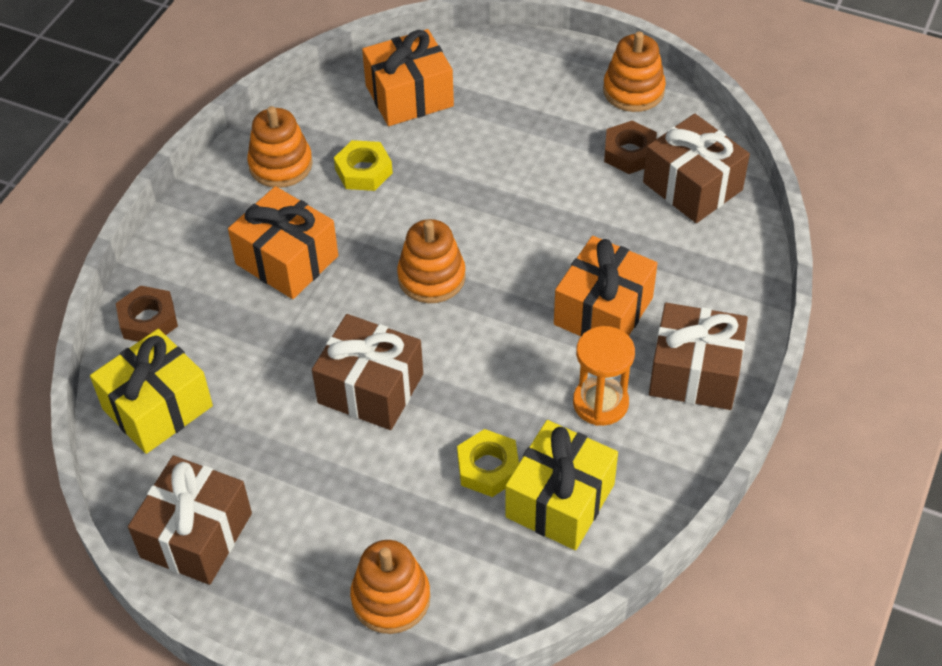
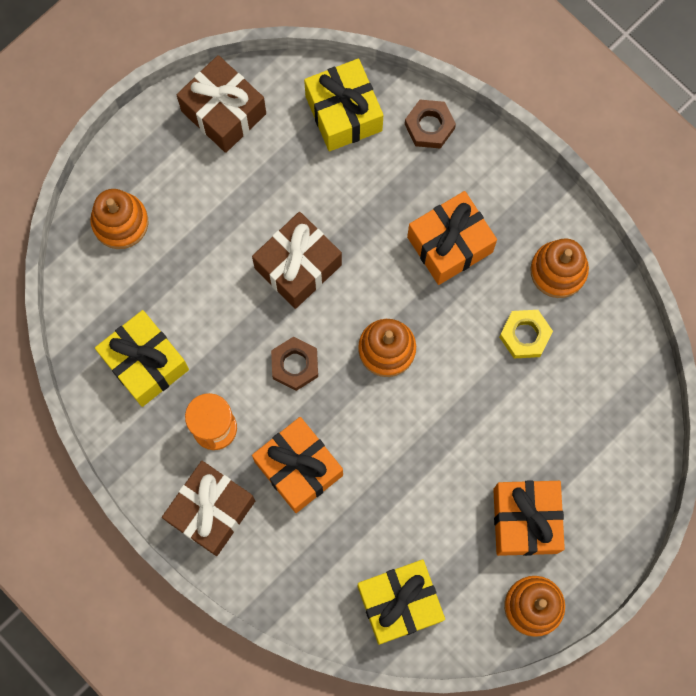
camera: 110 degrees right, 25 degrees up
(409, 96) = (602, 405): orange gift -> orange gift (525, 520)
(488, 468) = (193, 324): yellow nut -> none
(629, 153) = (459, 567): brown nut -> brown nut (295, 365)
(692, 186) = (399, 603): brown gift -> yellow gift

